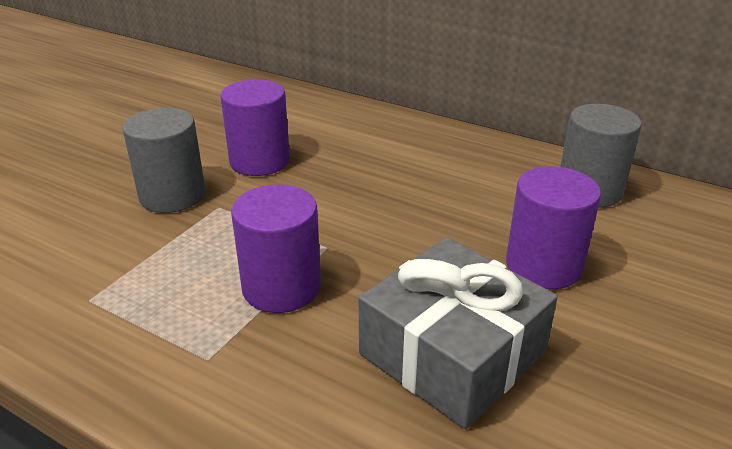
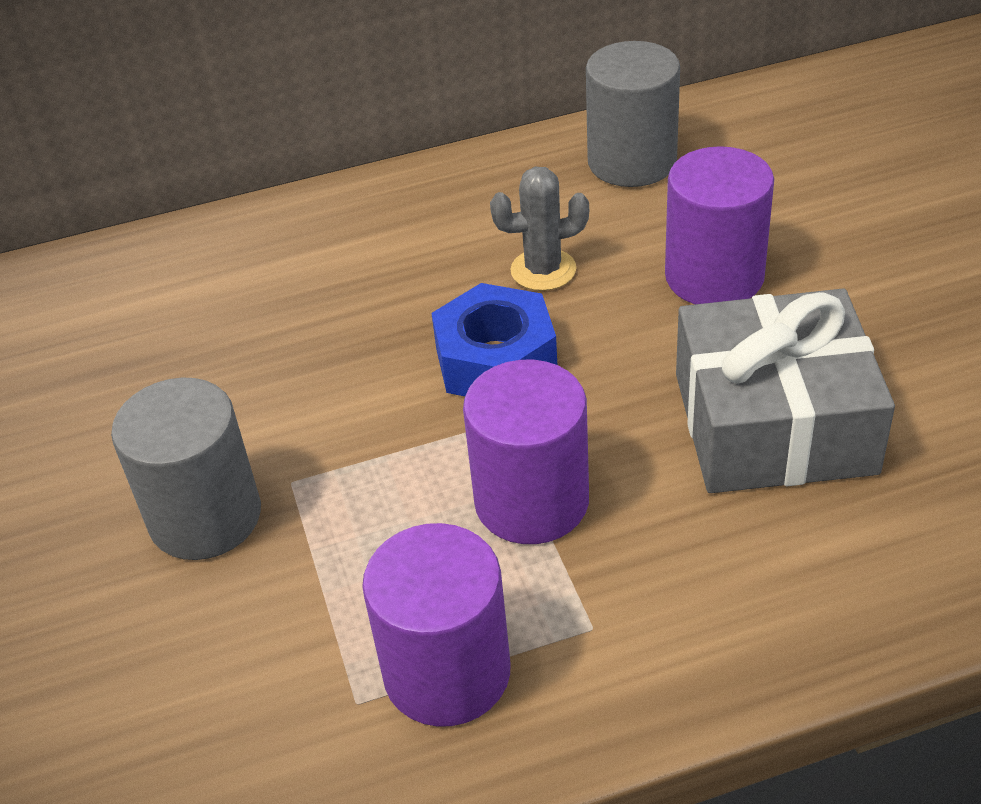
camera: 45 degrees left, 10 degrees up
(259, 161) = (230, 389): purple cylinder -> purple cylinder (447, 672)
(371, 223) = (496, 360): none -> blue nut
(459, 205) = (543, 270): none -> grey cactus

